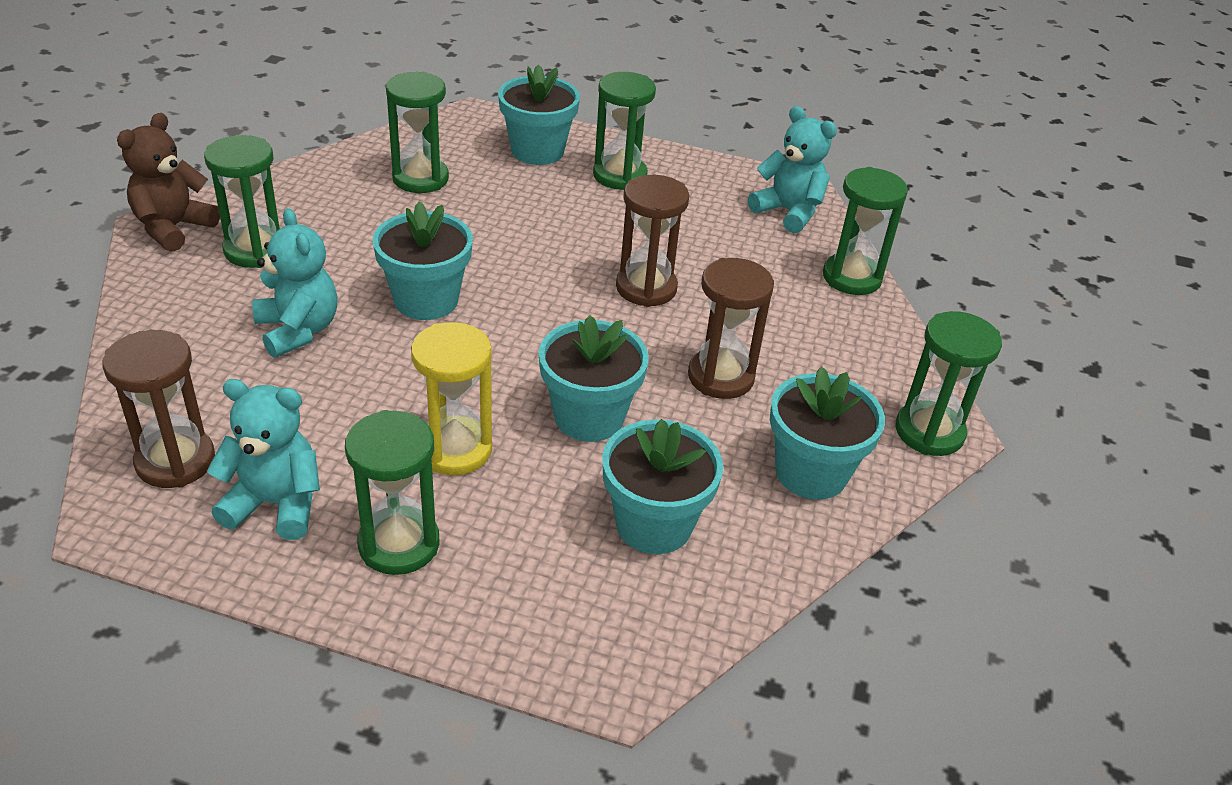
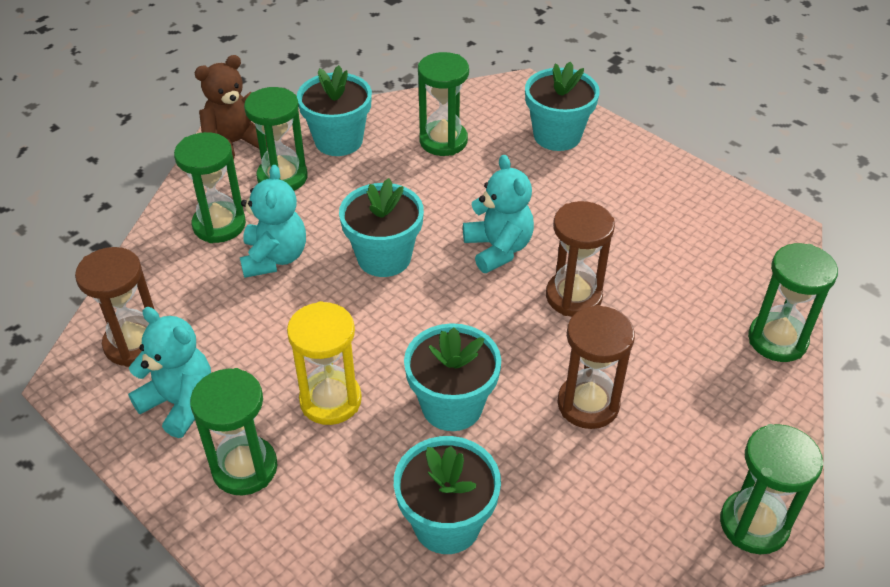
camera: 30 degrees right, 5 degrees up
(620, 175) = (616, 177): green hourglass -> green hourglass (219, 225)
(788, 212) = (756, 254): turquoise teddy bear -> turquoise teddy bear (498, 249)
(811, 473) = (613, 525): turquoise flower pot -> turquoise flower pot (338, 141)

